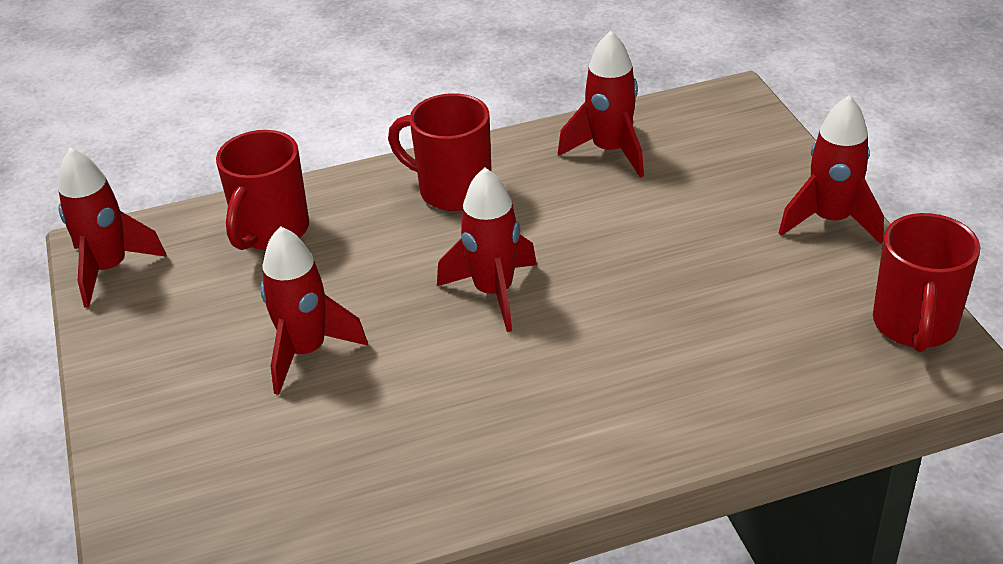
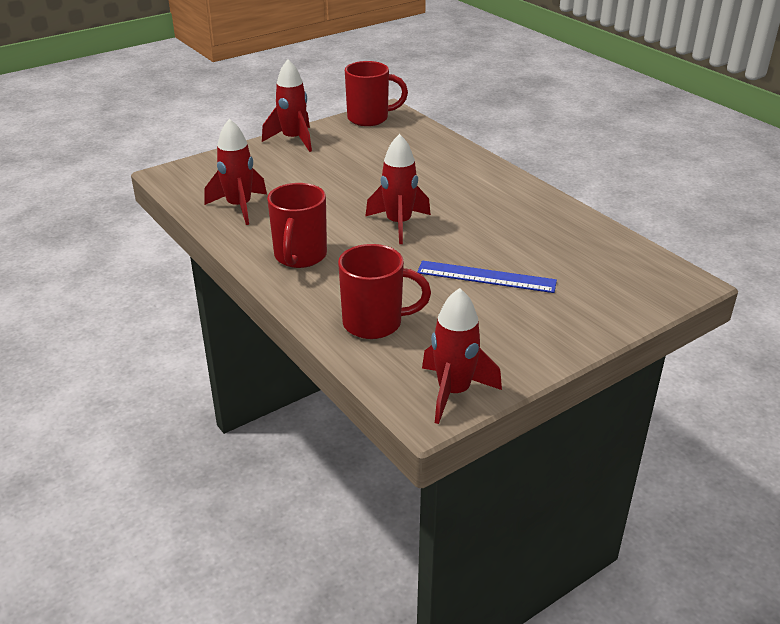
camera: 110 degrees left, 5 degrees down
(306, 352) = (486, 277): red rocket -> blue ruler

